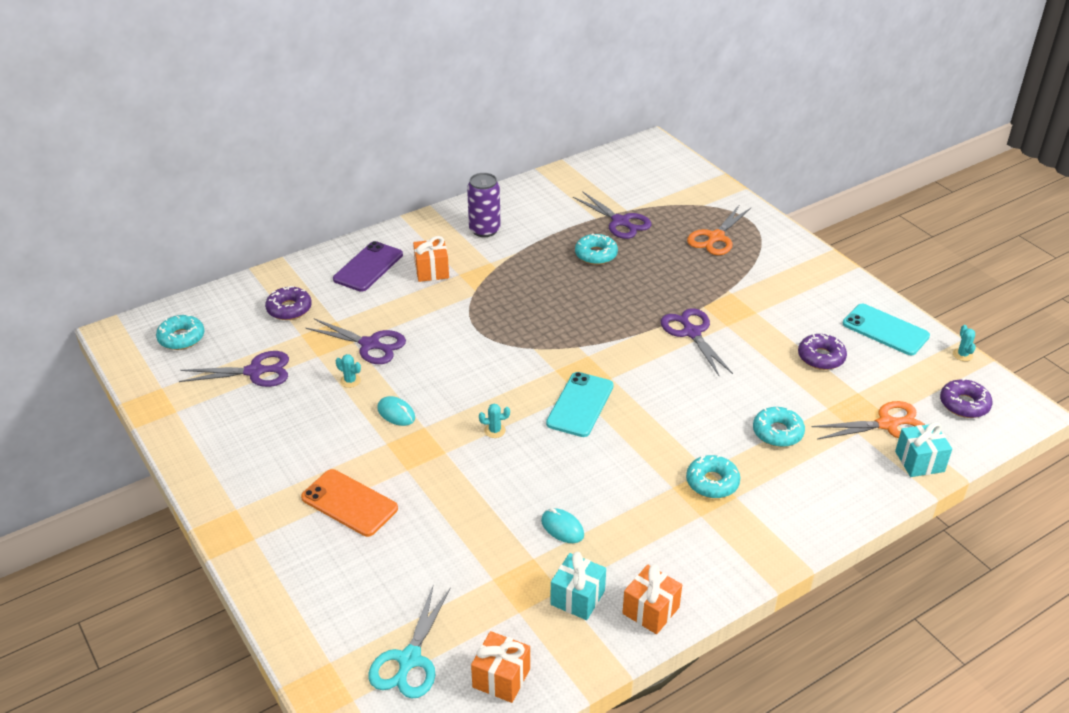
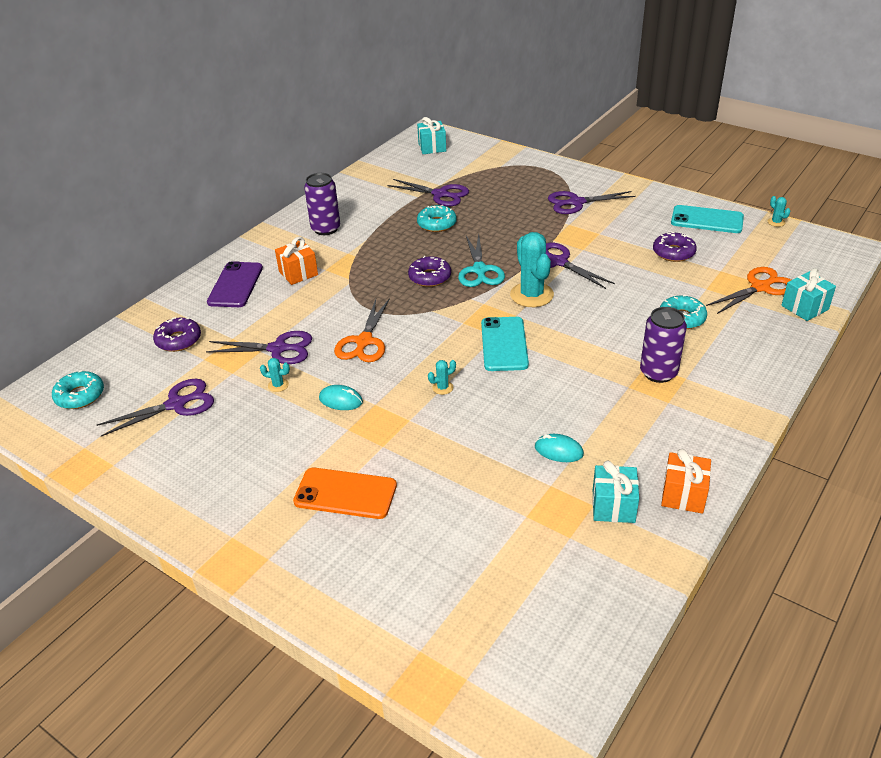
camera: 20 degrees left, 0 degrees up
(409, 660) = (497, 619): turquoise scissors -> turquoise scissors (479, 270)
(501, 678) = (594, 603): orange gift -> none
(641, 361) = (531, 295): none -> turquoise cactus
(646, 164) = (432, 147): none -> turquoise gift
(712, 482) = (658, 373): turquoise donut -> purple can
(715, 237) = (527, 187): orange scissors -> orange scissors (364, 342)
(756, 270) = (576, 203): none -> purple scissors
(964, 404) = (804, 257): purple donut -> purple donut (430, 277)

